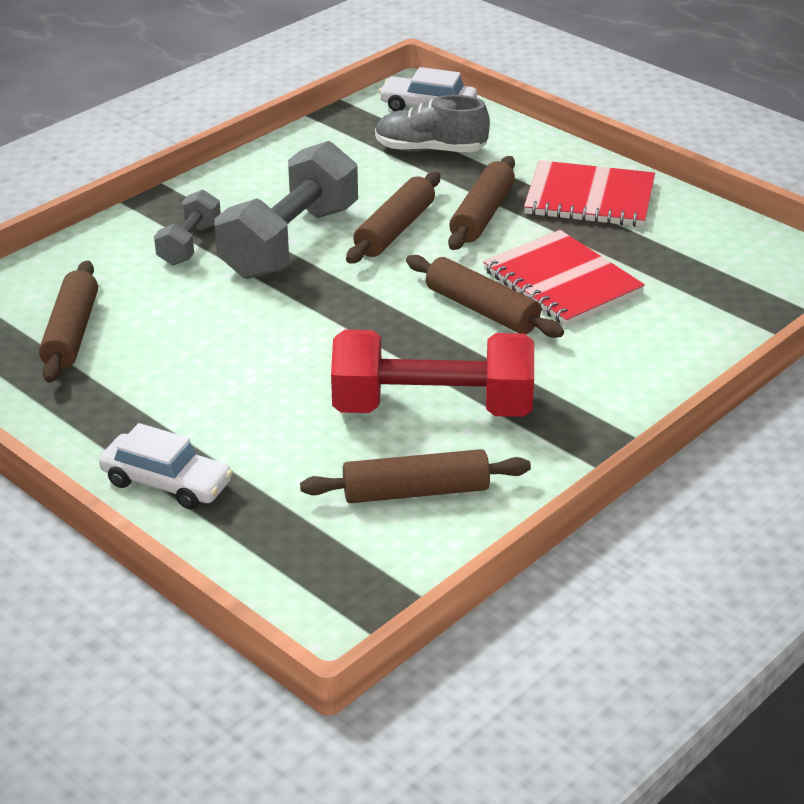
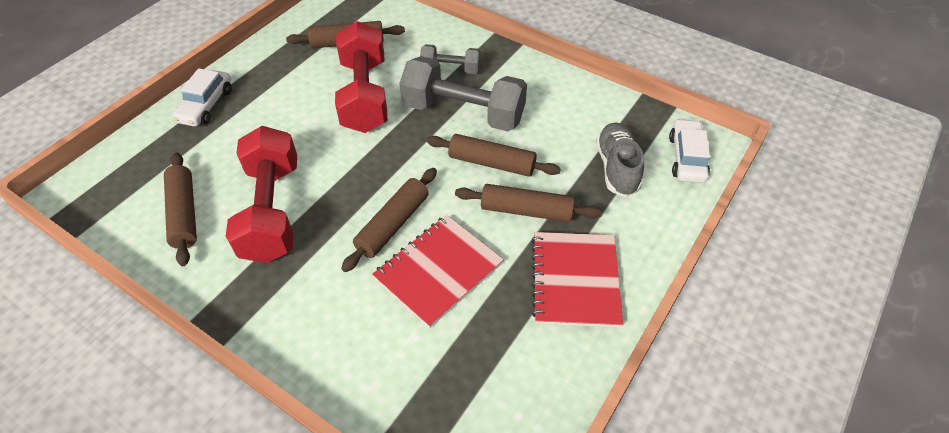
camera: 80 degrees right, 15 degrees up
(215, 322) = (364, 95): none -> red dumbbell

